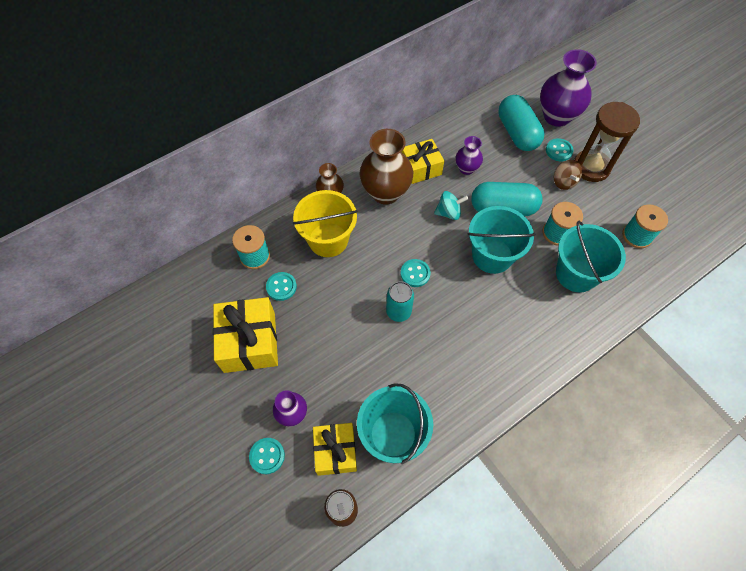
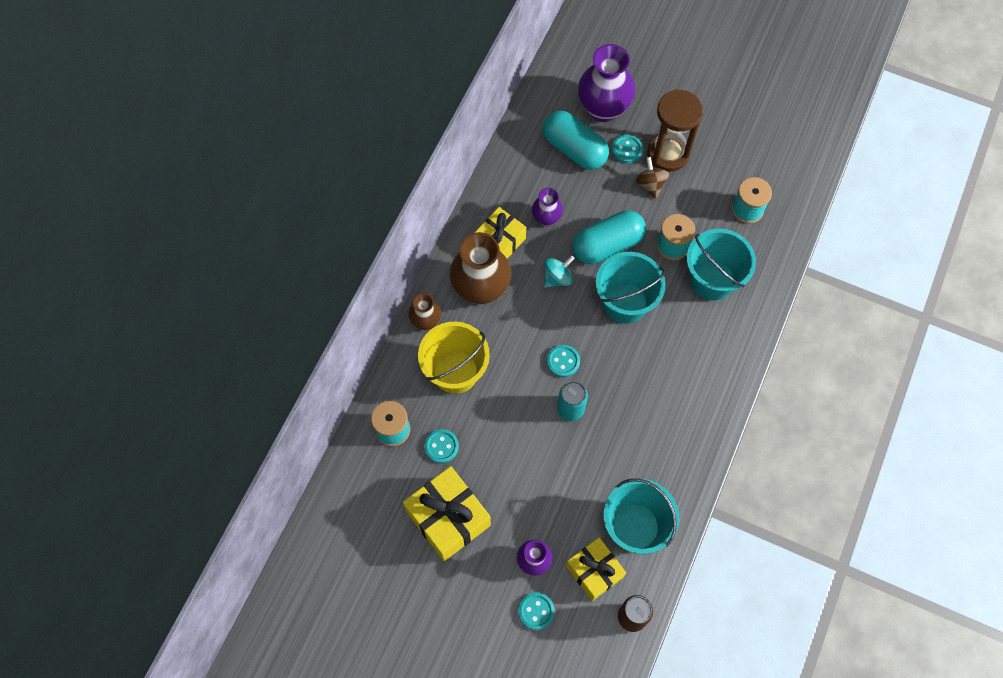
camera: 30 degrees left, 5 degrees up
(563, 182) = (650, 184): brown spinning top -> brown spinning top turned 150 degrees counterclockwise

